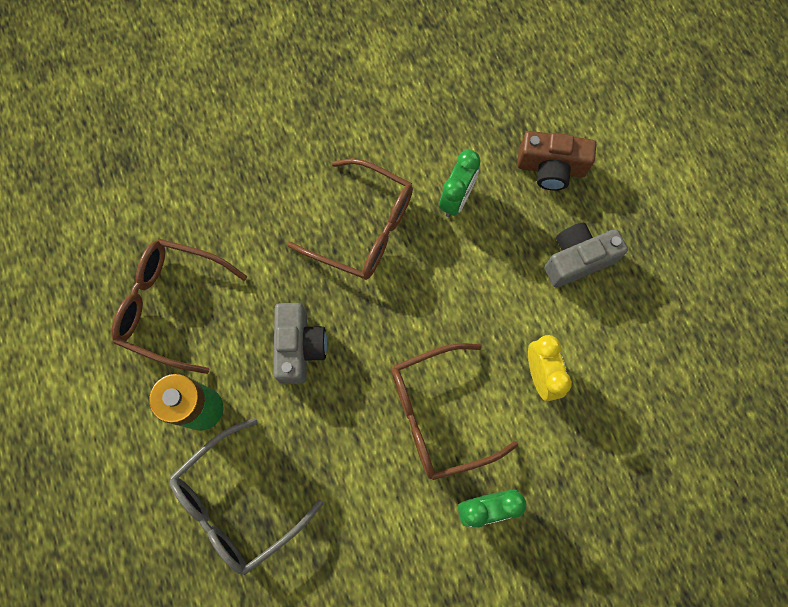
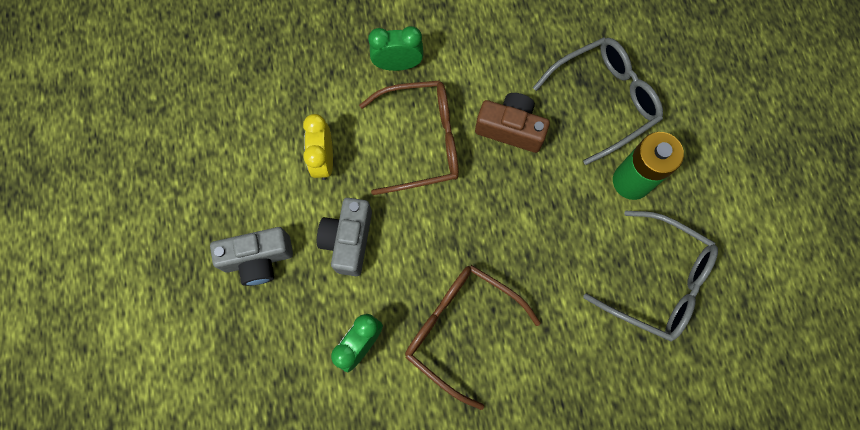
camera: 170 degrees left, 0 degrees up
(171, 305) = (658, 282): brown glasses -> grey glasses
(299, 347) = (538, 221): grey camera -> grey camera (348, 240)
(551, 168) = (255, 361): brown camera -> brown camera (510, 128)

